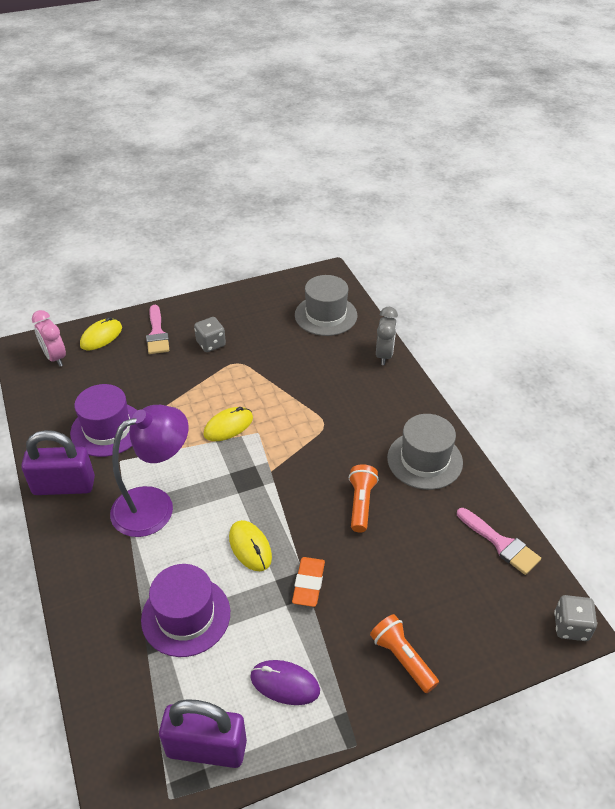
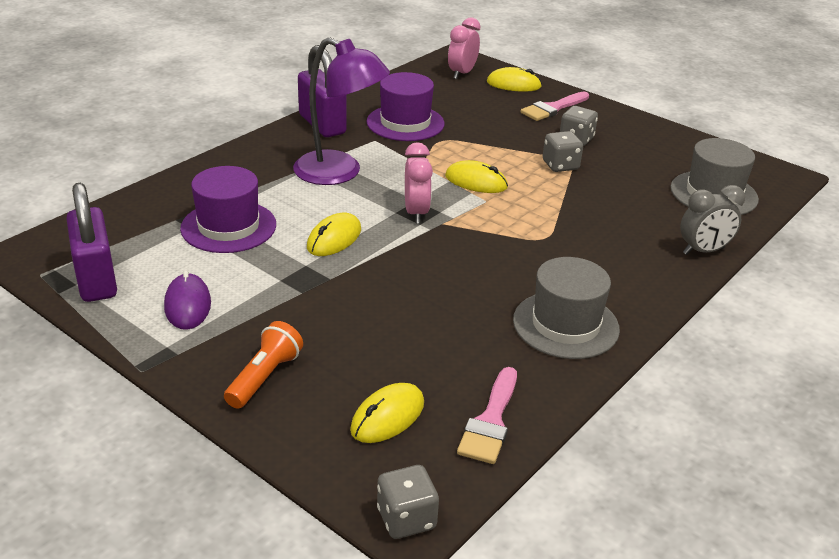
camera: 60 degrees right, 10 degrees down
(239, 370) = (560, 165): none -> grey dice
(247, 480) = (416, 213): none -> pink clock
(308, 584) = (316, 287): orange eraser -> none
(361, 504) = (453, 293): orange flashlight -> none
(475, 598) = (387, 416): none -> yellow mouse

